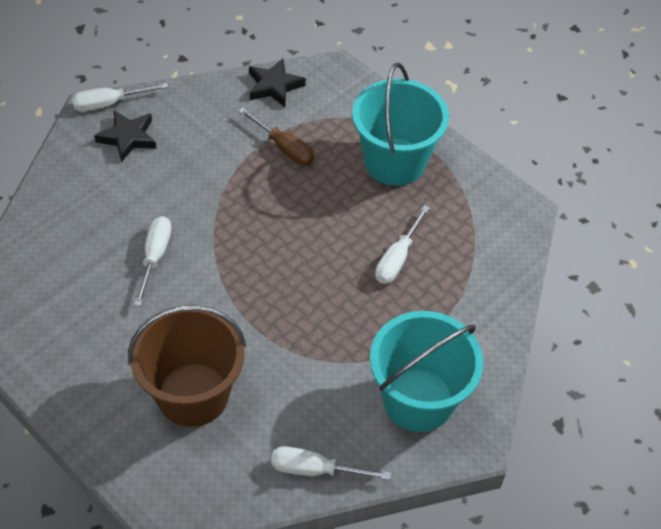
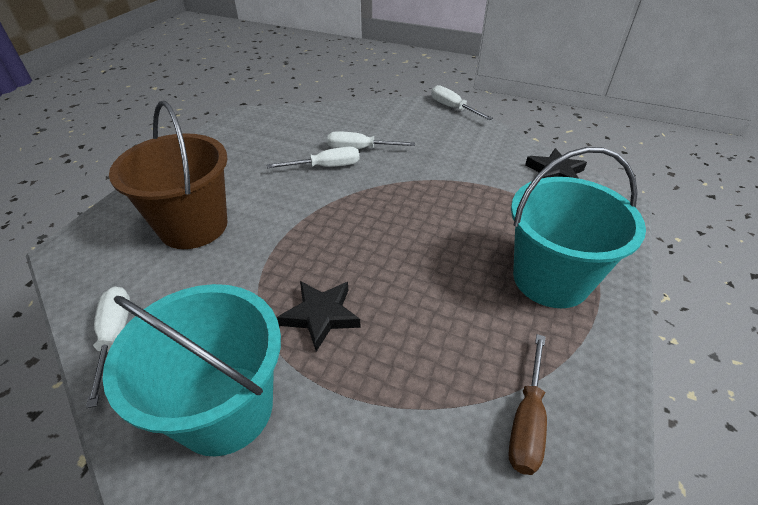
camera: 70 degrees right, 10 degrees down
(128, 138) = (429, 123): black star -> black star (321, 315)
(284, 148) = (493, 198): brown screwdriver -> brown screwdriver (527, 421)
(397, 258) = (422, 322): white screwdriver -> white screwdriver (360, 149)

